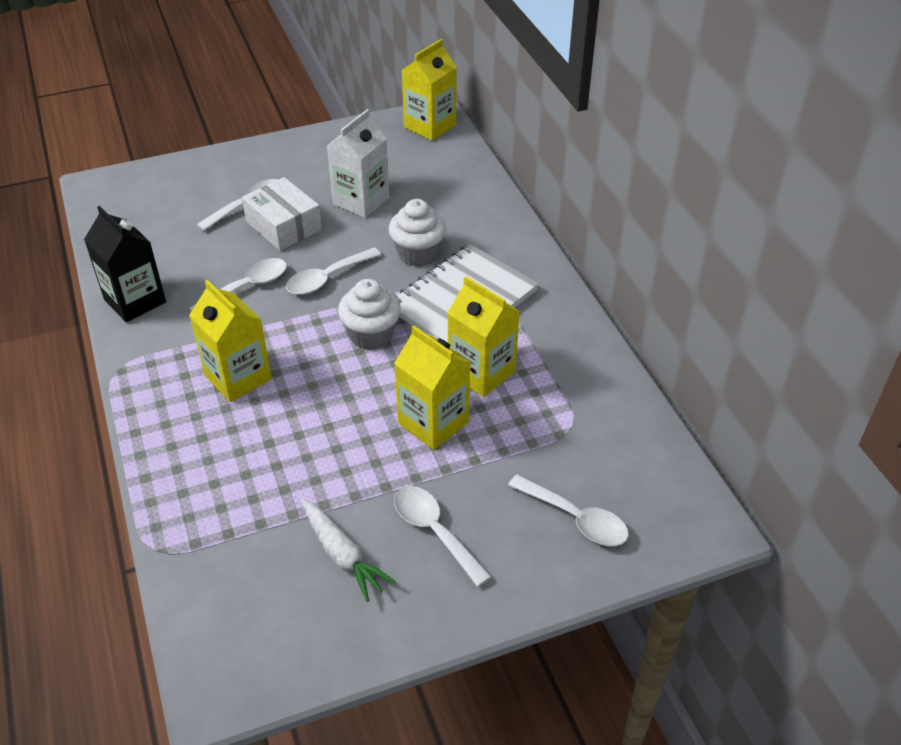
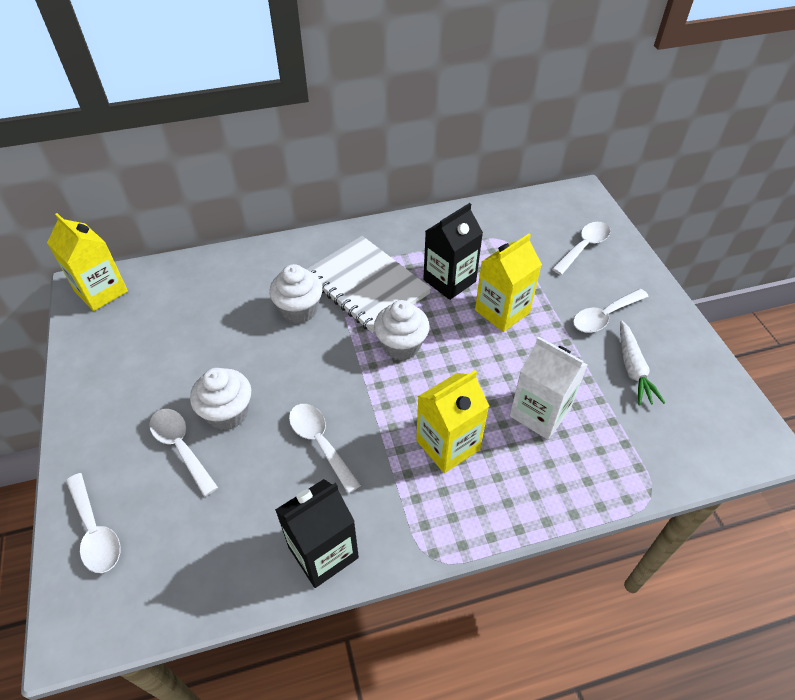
camera: 85 degrees left, 5 degrees up
(284, 226) = (228, 413): white box -> white cupcake
(327, 278) = (320, 376): white spoon -> white spoon (95, 531)
(342, 554) = (633, 369): white carrot -> white carrot turned 120 degrees clockwise
(361, 201) = (207, 348): white carton -> white carton (539, 413)
(481, 372) = (449, 281): yellow carton -> black carton

